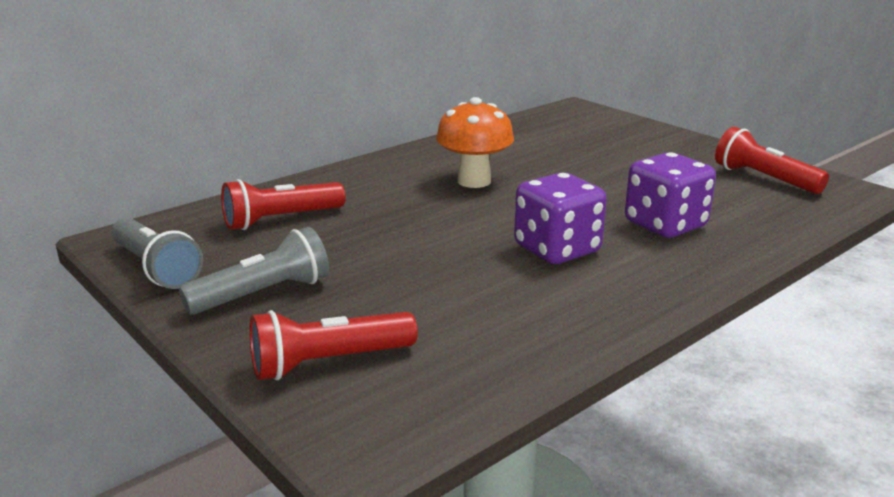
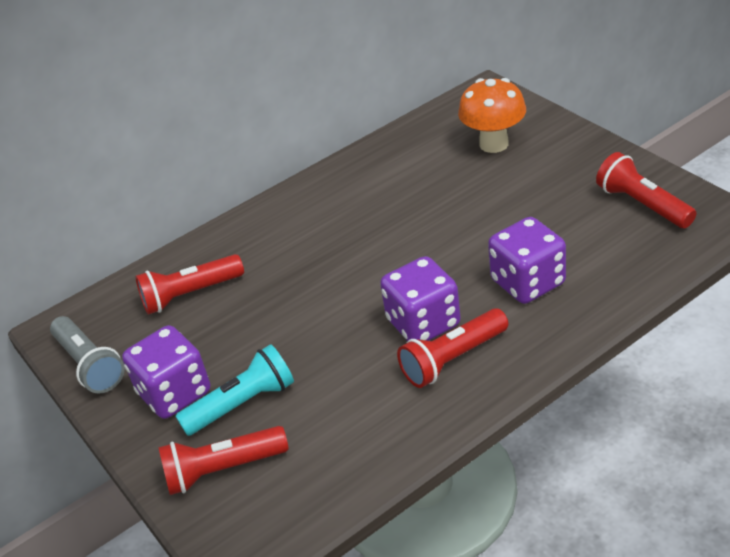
camera: 10 degrees right, 15 degrees up
(263, 294) = (174, 393): grey flashlight -> purple dice
(350, 306) = (242, 404): none -> turquoise flashlight
(474, 181) = (365, 226): orange mushroom -> orange mushroom (494, 144)
(600, 277) = (453, 359): none -> red flashlight

